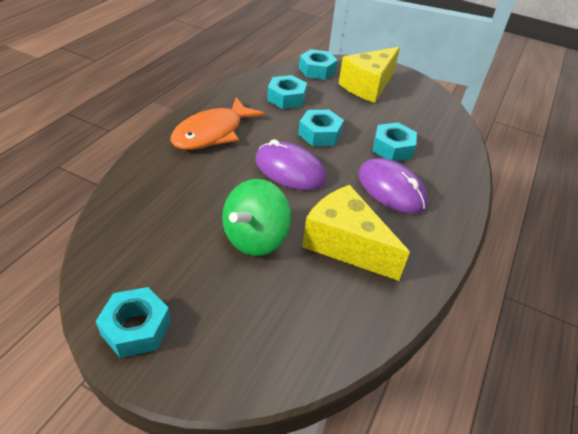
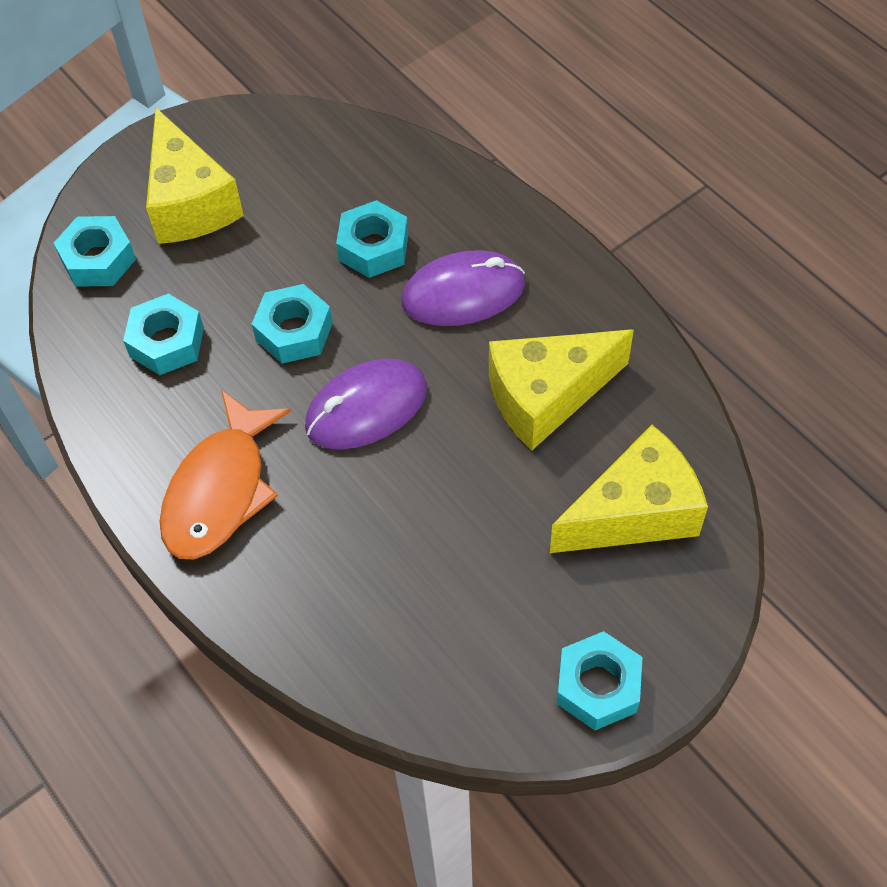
camera: 60 degrees left, 15 degrees up
(212, 133) = (220, 490): orange fish -> orange fish turned 45 degrees clockwise
(255, 238) = (493, 502): green spinning top -> none
(283, 314) = (634, 512): none -> yellow cheese

